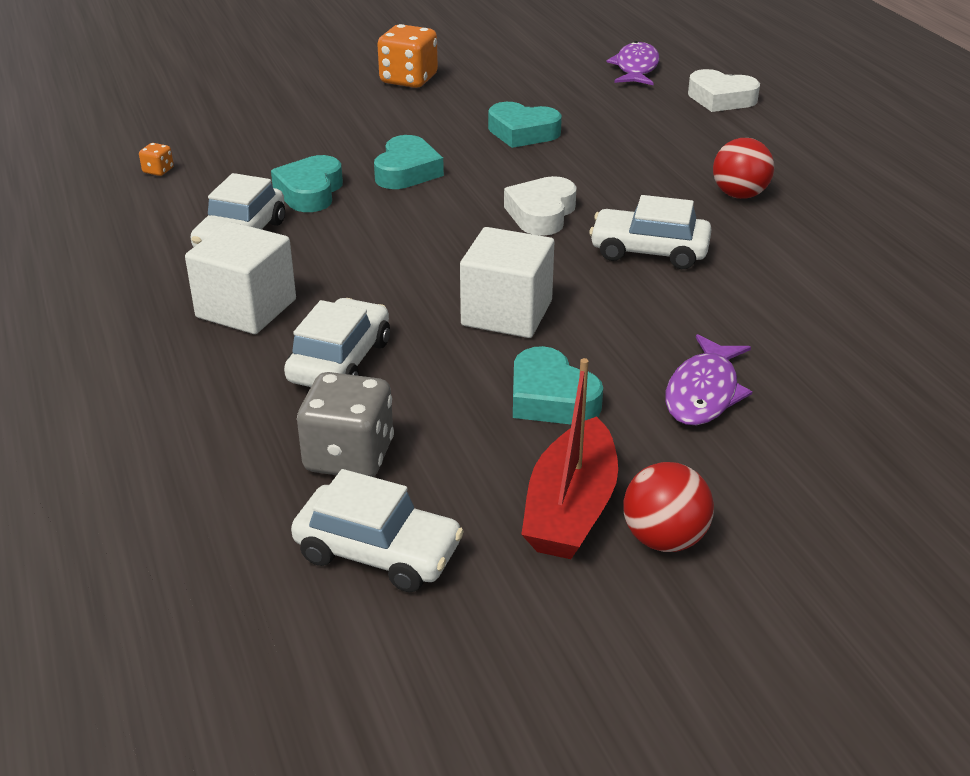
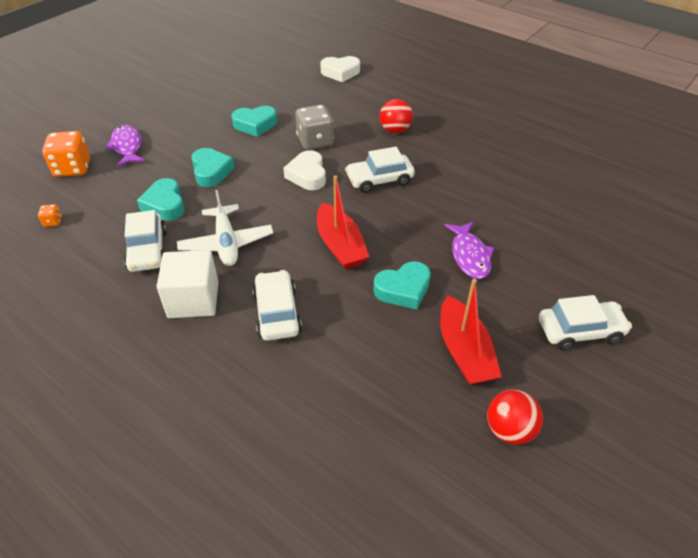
camera: 30 degrees left, 10 degrees up
(349, 259) = (226, 243): none -> white plane
(349, 456) = (332, 372): grey dice -> grey dice (315, 141)
(378, 552) = (395, 424): white car -> white car (580, 331)
(408, 80) = (160, 107): orange dice -> orange dice (73, 168)
(507, 313) = (340, 245): white cube -> red boat
(551, 398) = (403, 289): turquoise heart -> turquoise heart turned 45 degrees counterclockwise
(636, 68) = (282, 64): purple fish -> purple fish (127, 147)
(664, 539) = (517, 348): red ball -> red ball (509, 430)

